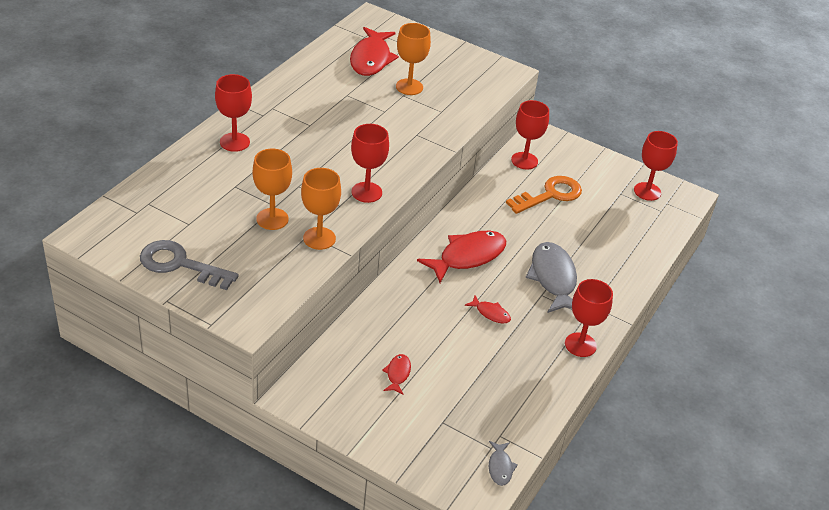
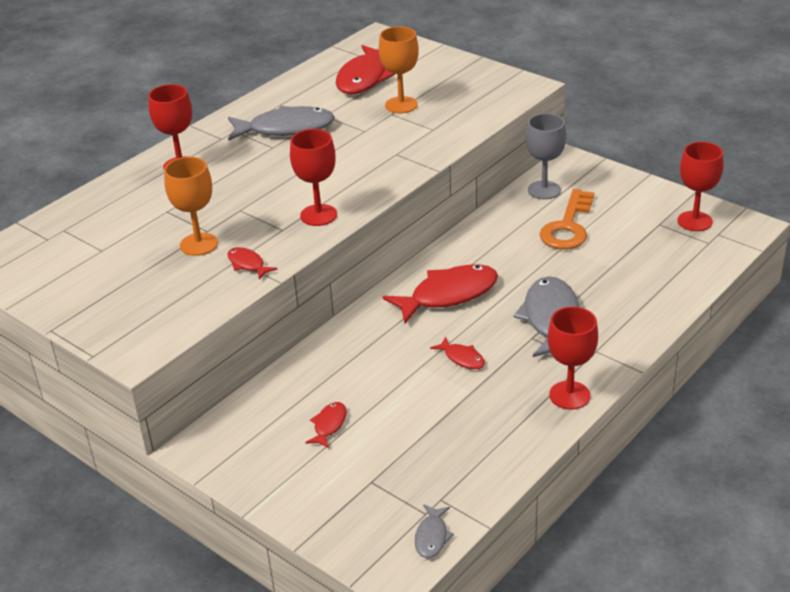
camera: 15 degrees right, 5 degrees down
(180, 264) = (78, 292): grey key -> none
(317, 107) = (286, 129): none -> grey fish
(319, 238) = (247, 264): orange goblet -> red fish
(524, 161) = (544, 190): red goblet -> grey goblet
(550, 195) = (568, 226): orange key -> orange key turned 135 degrees clockwise

